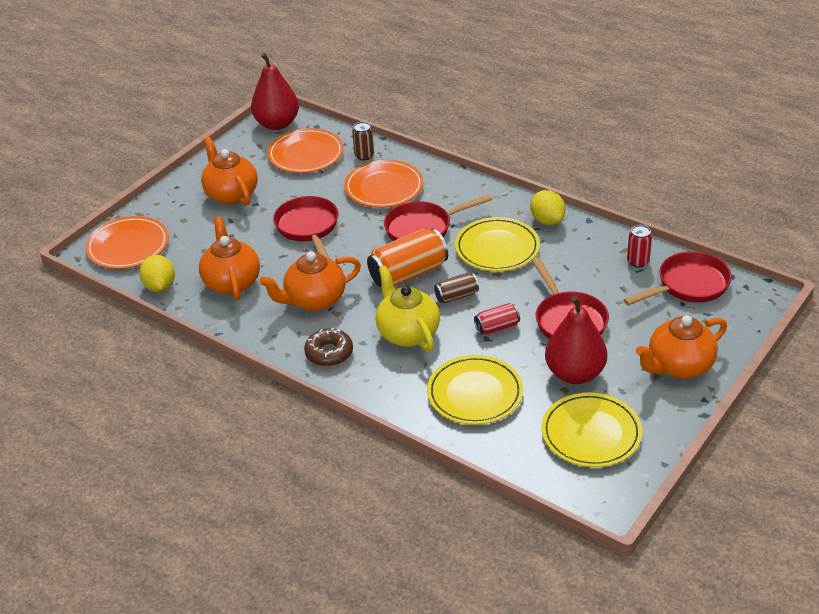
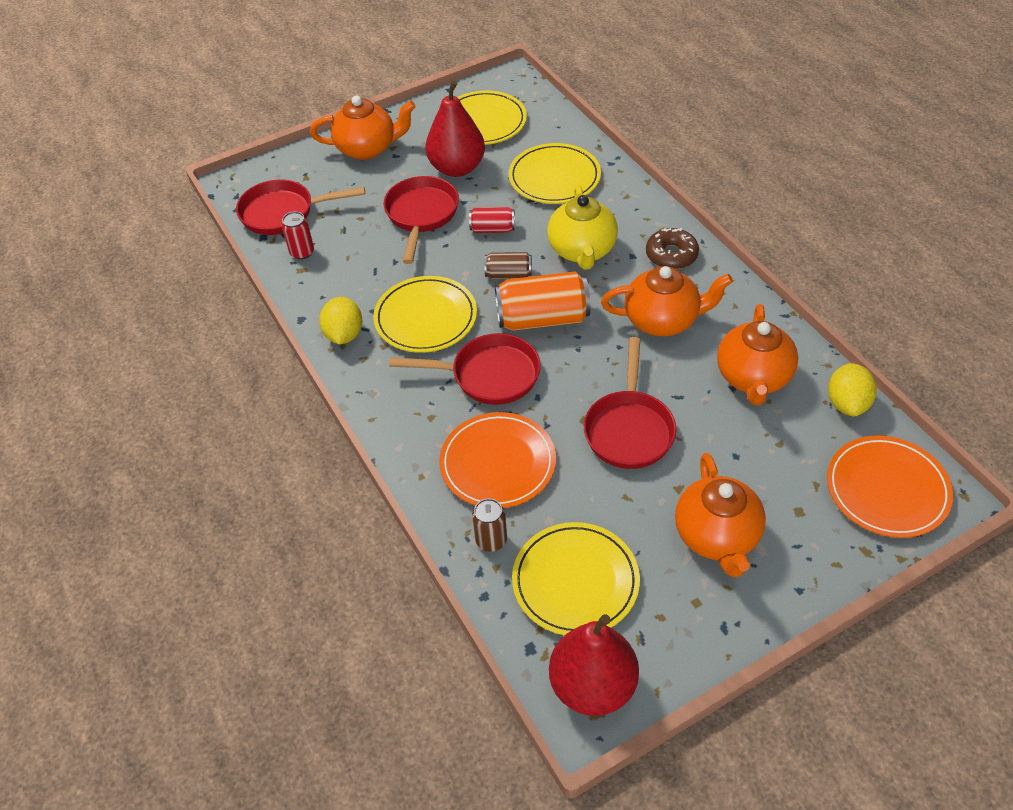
camera: 155 degrees left, 10 degrees up
(306, 154) = (575, 581): orange plate -> yellow plate

